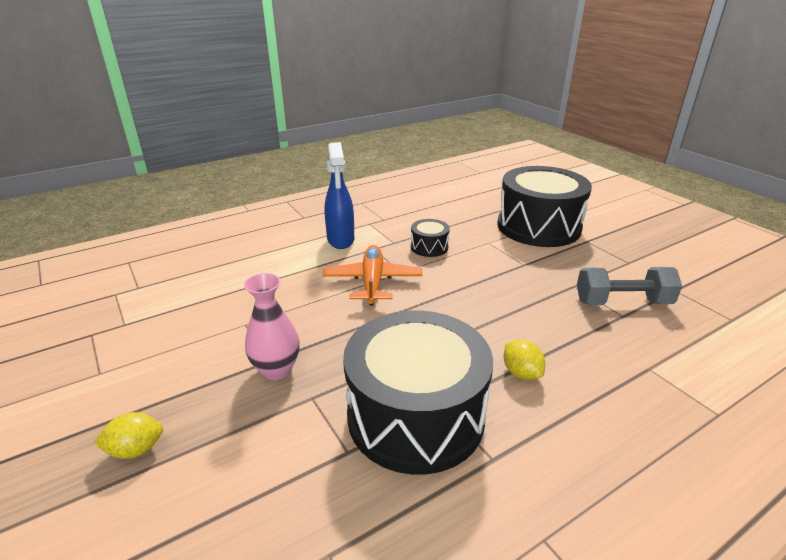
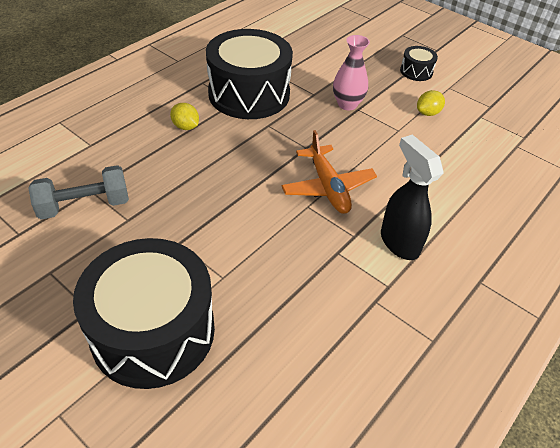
camera: 160 degrees right, 15 degrees up
(136, 449) = (381, 62): yellow lemon -> yellow lemon (428, 113)
(340, 240) = (399, 242): blue spray bottle -> black spray bottle
(429, 247) = (292, 251): black drum -> black drum (416, 71)

